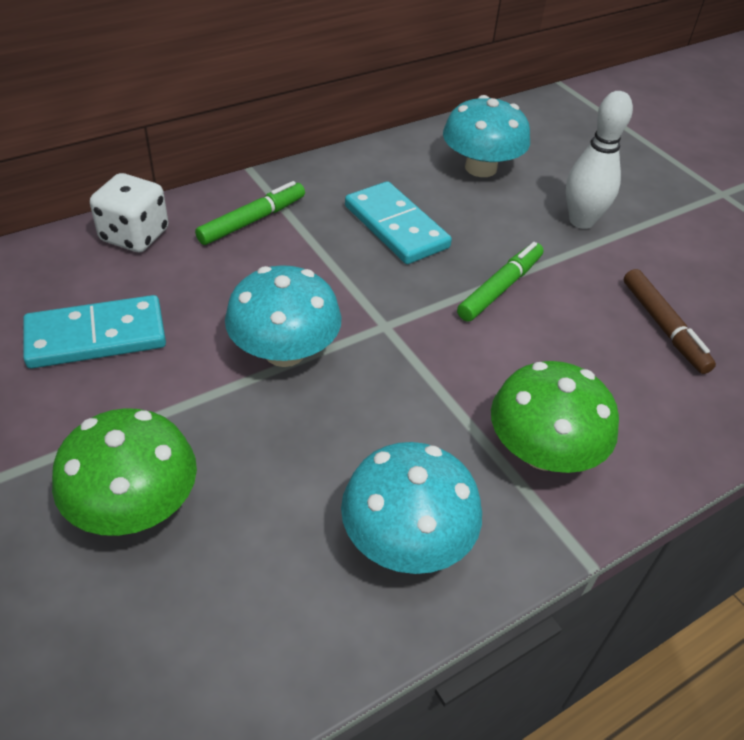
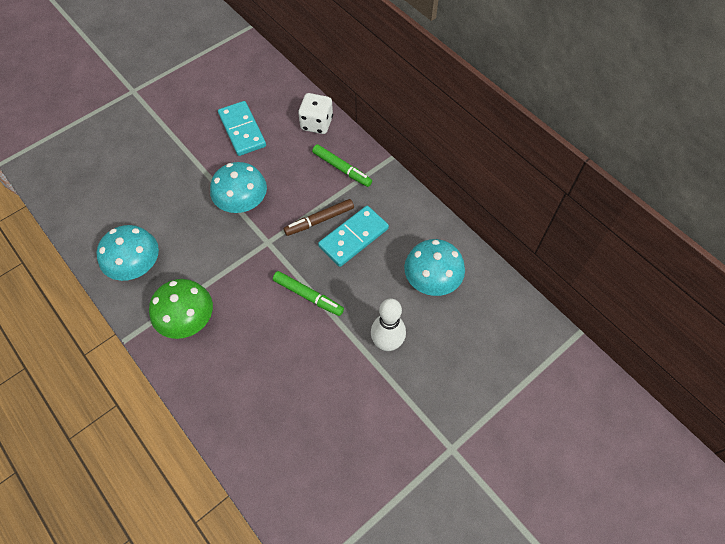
camera: 85 degrees right, 15 degrees up
(134, 506) = (150, 169): green mushroom -> none
(663, 327) = (289, 388): brown marker -> brown marker (319, 220)

